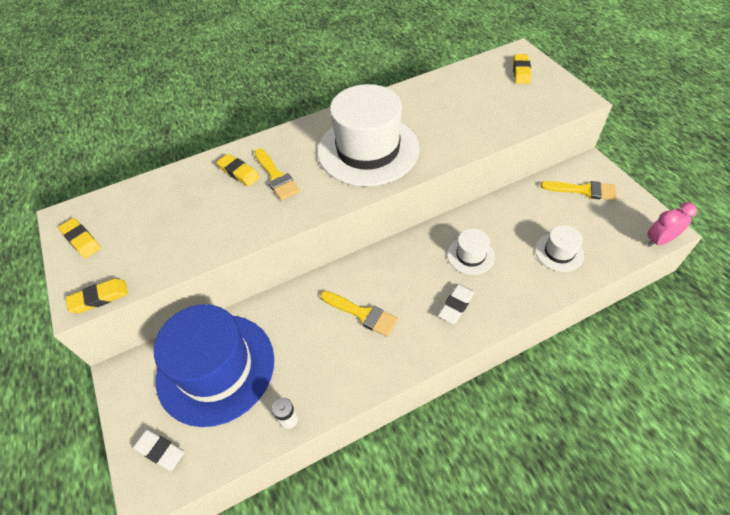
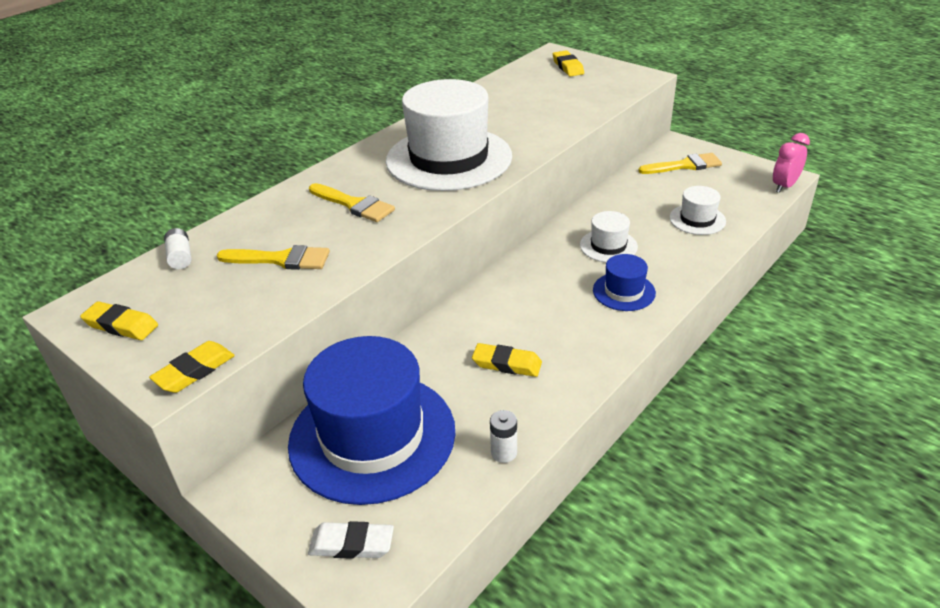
camera: 25 degrees left, 15 degrees down
(144, 190) = (180, 257): none -> white battery
(239, 172) = (301, 212): yellow eraser -> yellow eraser (507, 364)
(362, 314) = (523, 329): yellow brush -> yellow brush (280, 259)
(456, 305) = (624, 291): white eraser -> blue hat

